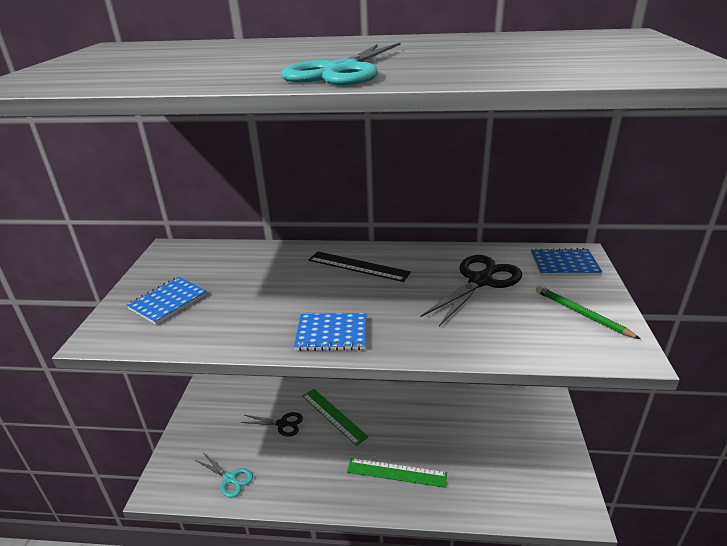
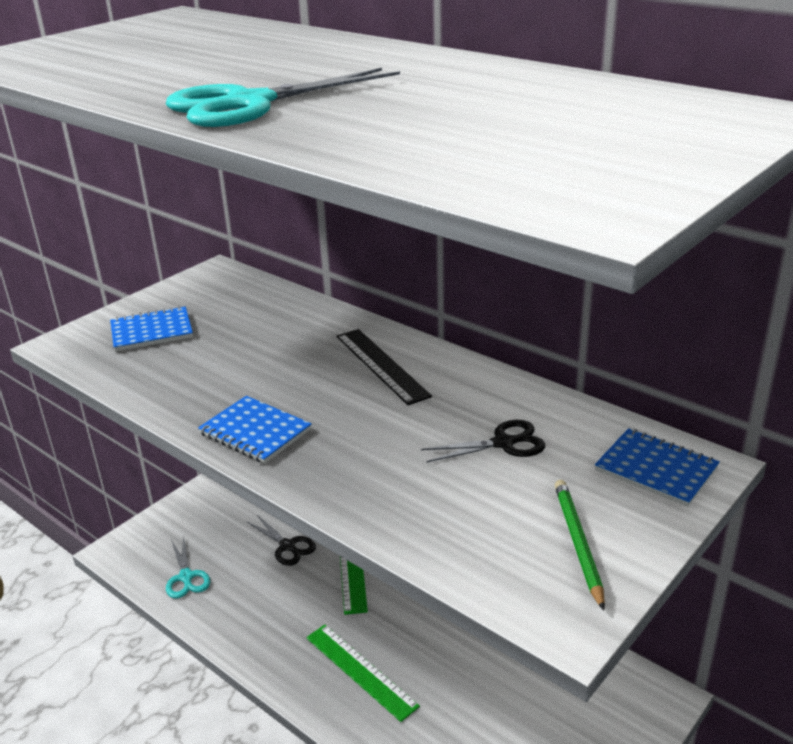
camera: 35 degrees right, 0 degrees up
(480, 281) = (503, 443): black scissors -> black scissors, size x0.60

